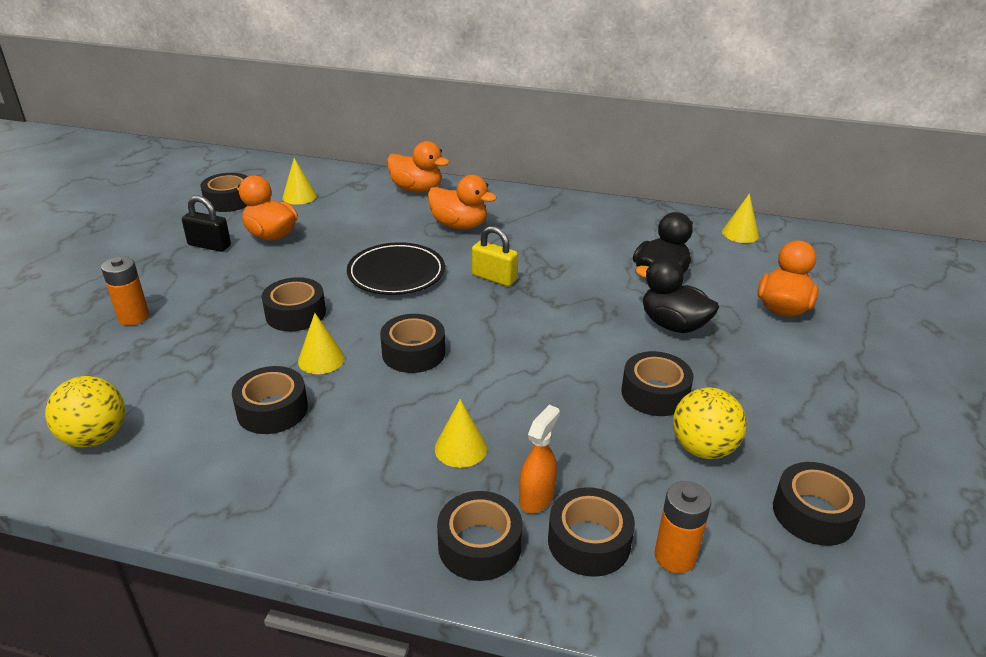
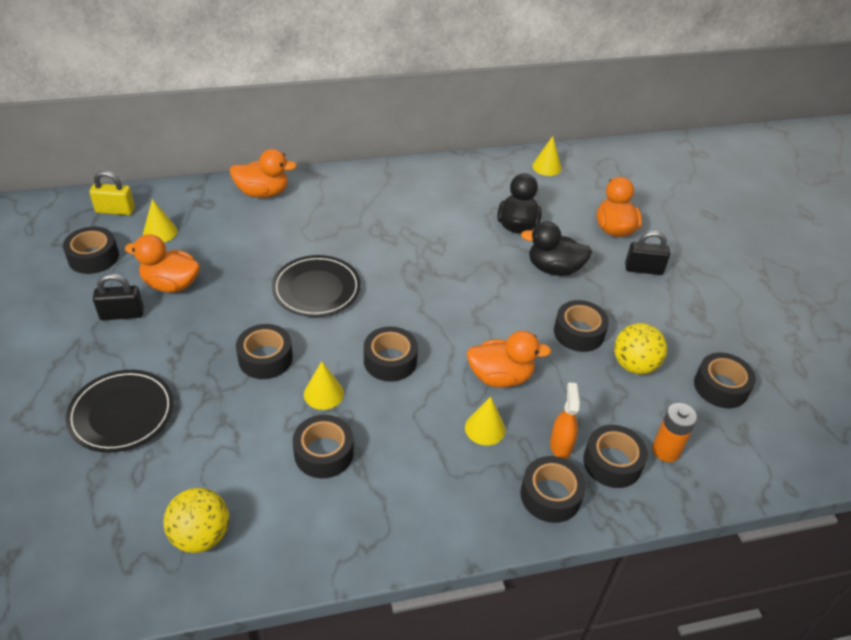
camera: 30 degrees left, 10 degrees up
(133, 317) = (122, 414): orange battery -> black plate
(459, 225) = (330, 222): orange duck -> orange duck (500, 377)
(494, 278) = (398, 268): yellow padlock -> yellow padlock (115, 210)
(793, 356) = (643, 269): none -> black padlock

